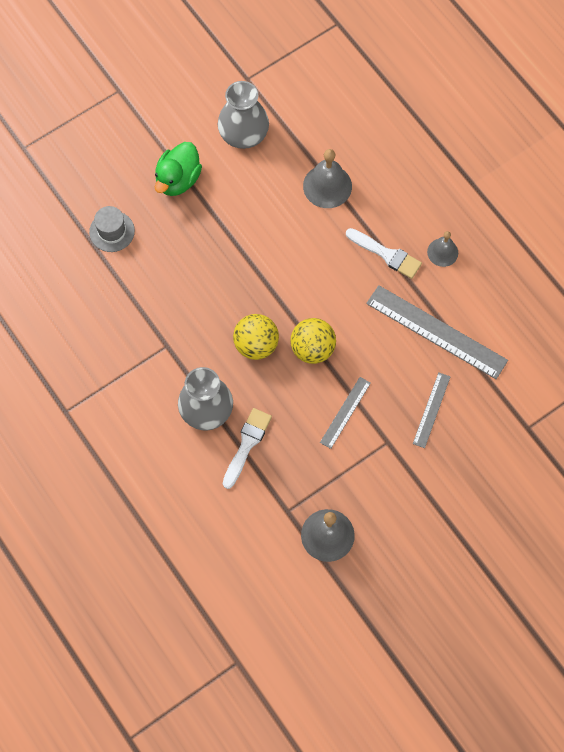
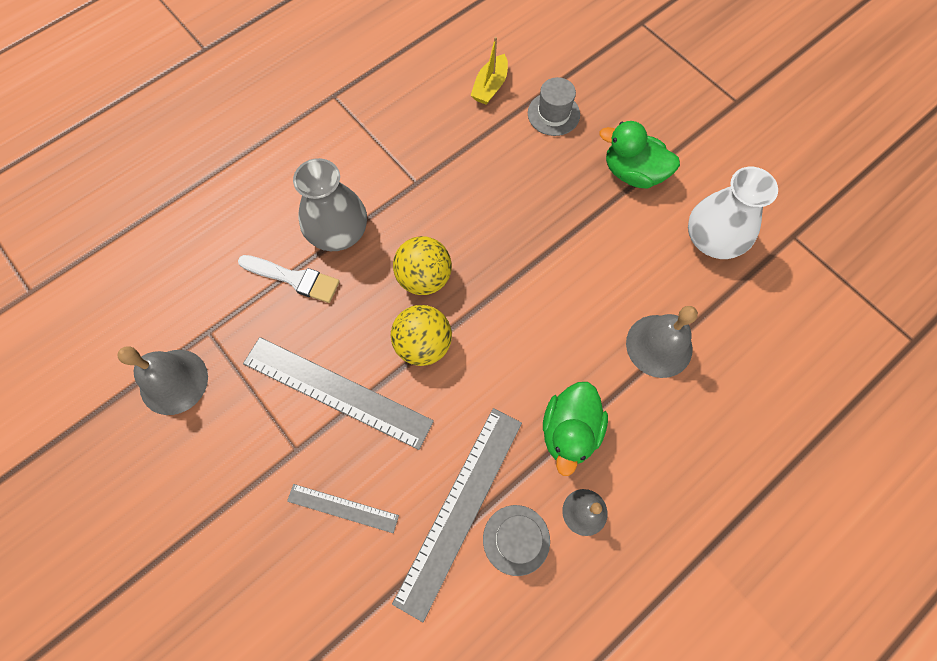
camera: 85 degrees right, 0 degrees up
(75, 279) = (490, 87): none -> yellow boat
(243, 133) = (713, 238): grey vase -> white vase
(345, 412) = (337, 391): grey ruler -> grey ruler, size x1.90
(386, 254) = (569, 431): white brush -> green duck
(458, 297) = (516, 539): none -> grey hat

